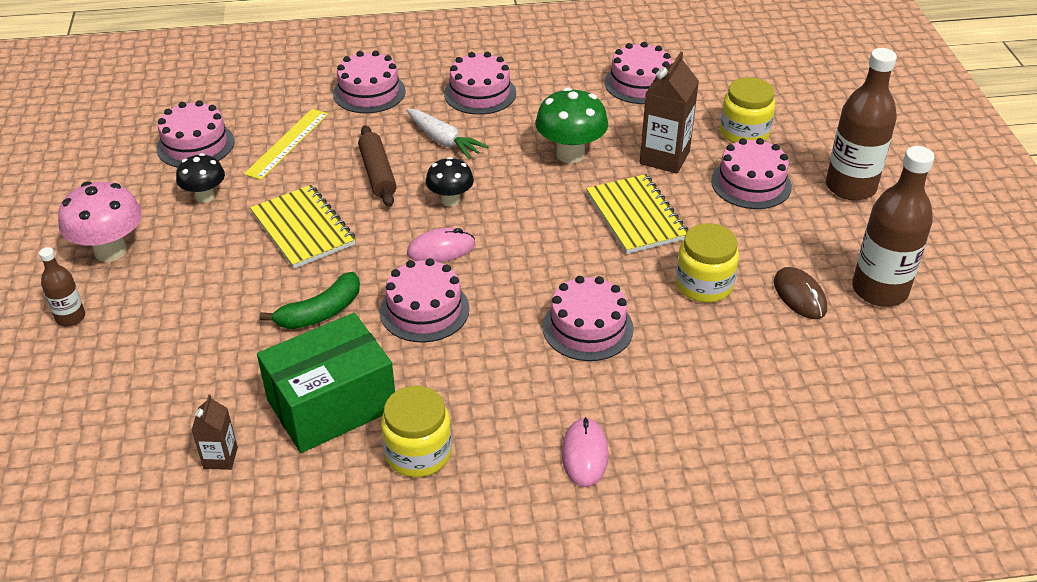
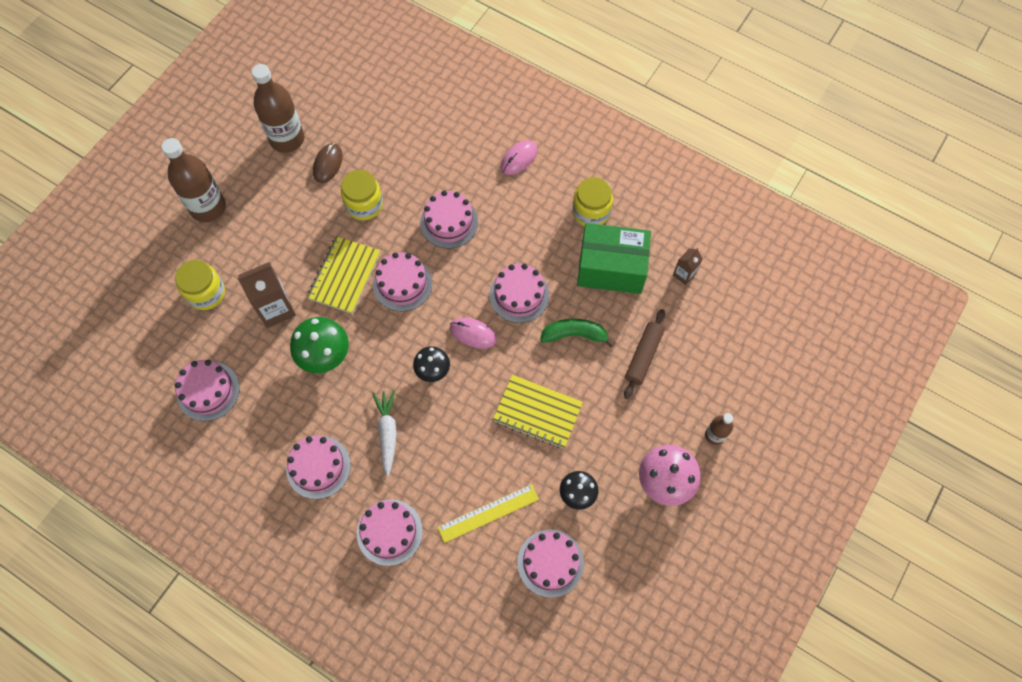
camera: 140 degrees left, 25 degrees up
(303, 229) = (537, 412): yellow notebook -> yellow notebook turned 75 degrees counterclockwise
(378, 173) = (455, 431): brown rolling pin -> brown rolling pin (643, 356)
(751, 183) = (255, 251): pink cake -> pink cake (402, 284)

